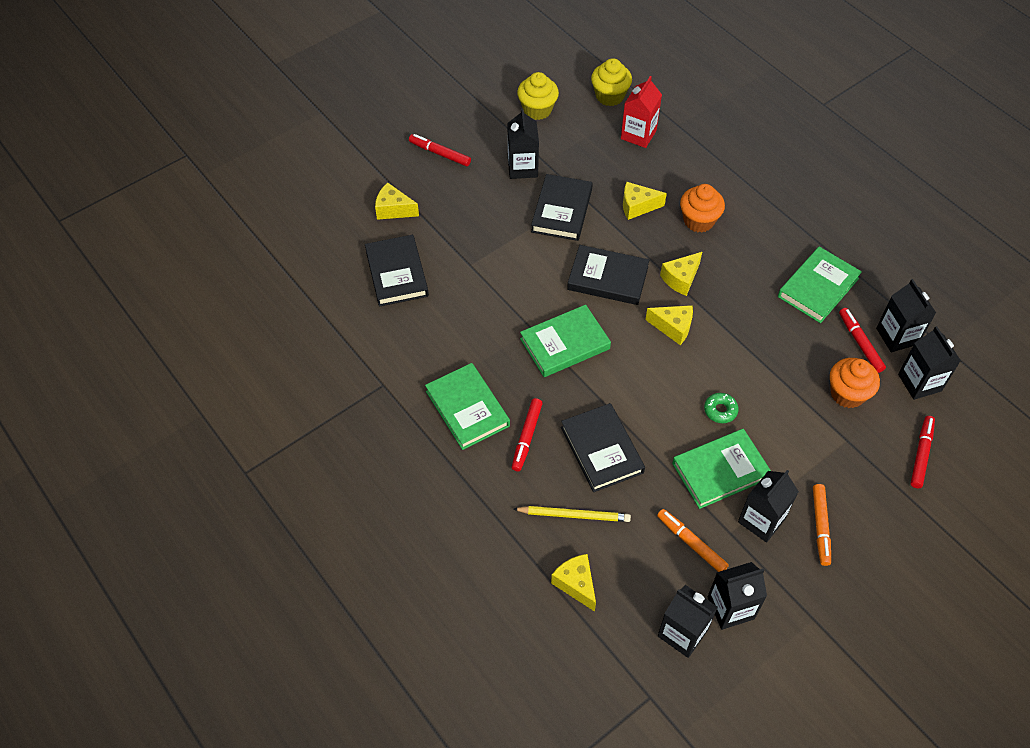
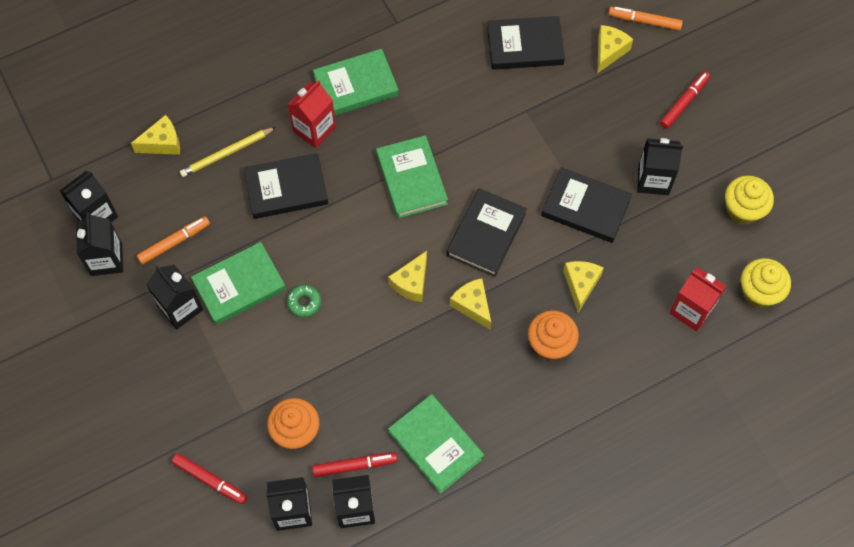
camera: 100 degrees right, 10 degrees up
(527, 437) = (314, 129): red marker -> red carton
(574, 515) = (227, 153): yellow pencil -> yellow pencil turned 45 degrees clockwise
(720, 471) = (239, 285): green book -> green book turned 75 degrees clockwise
(820, 527) = (160, 358): orange marker -> orange marker (644, 21)

